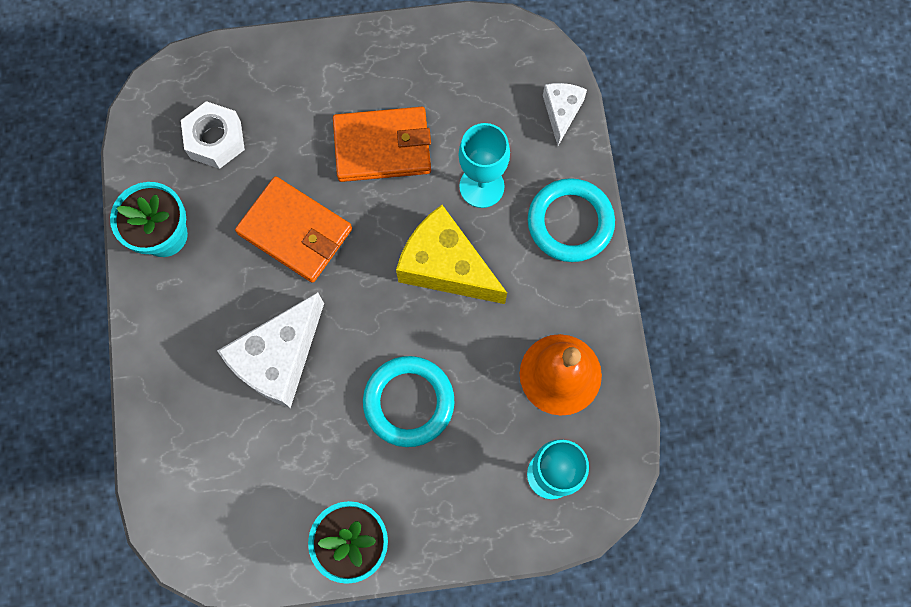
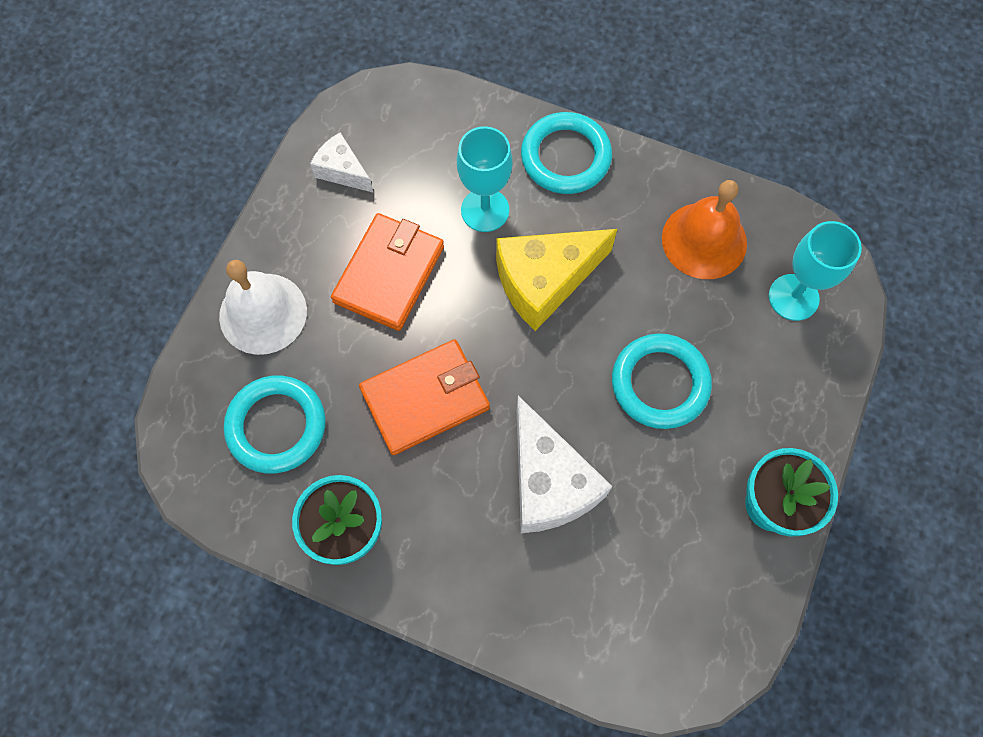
camera: 60 degrees left, 5 degrees down
(215, 140) = (276, 426): white nut -> turquoise ring
(297, 77) = (263, 313): none -> white bell
(561, 112) = (455, 108): white cheese -> white cheese (342, 171)

